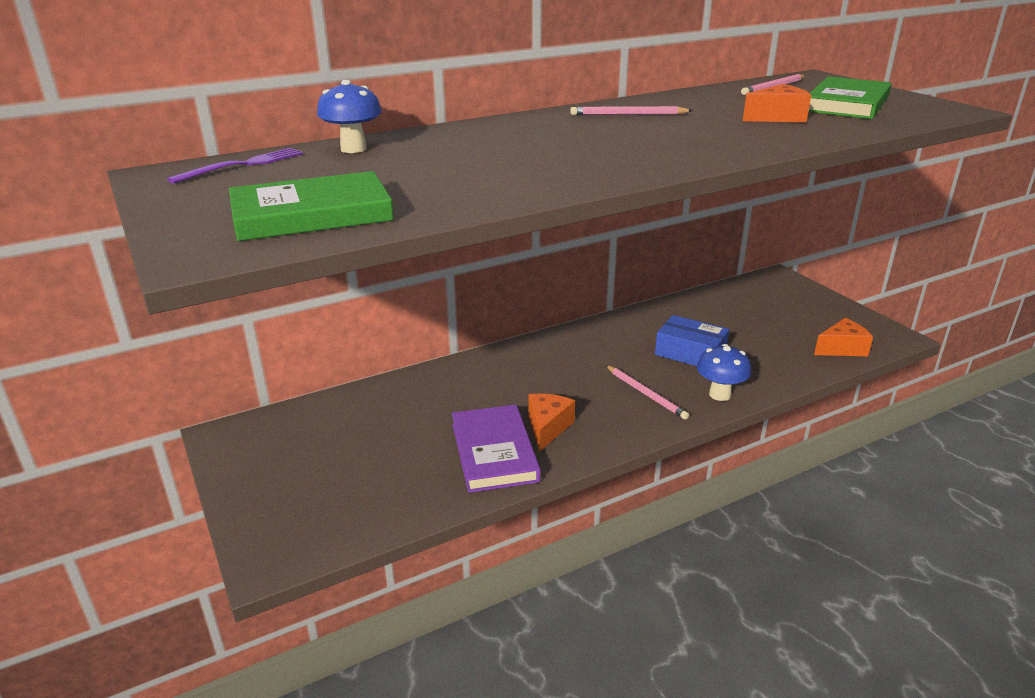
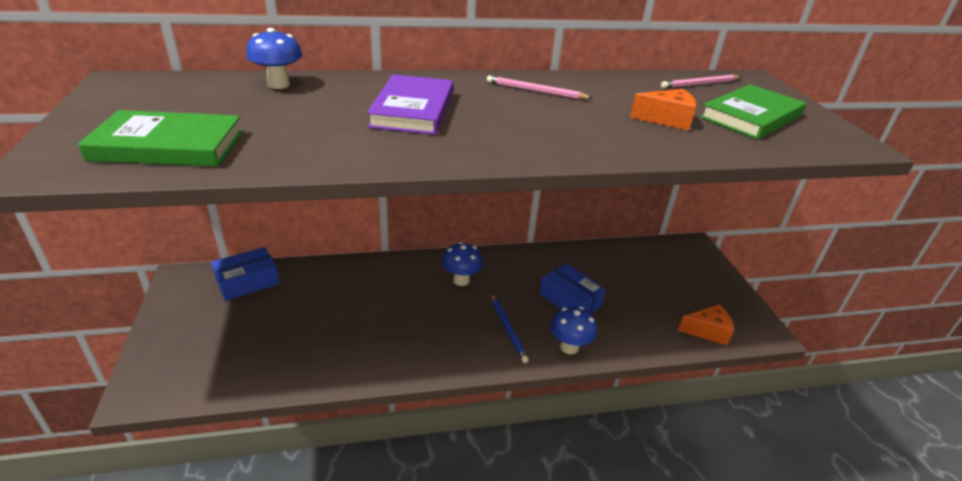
camera: 15 degrees right, 5 degrees up
(243, 165) = (183, 85): purple fork -> none
(312, 419) = (247, 281): none -> blue box
(494, 452) = (355, 349): purple book -> purple book (413, 110)
(547, 427) = (410, 338): orange cheese -> none
(562, 361) = (461, 280): none -> blue mushroom
(646, 394) = (508, 329): pink pencil -> blue pencil

